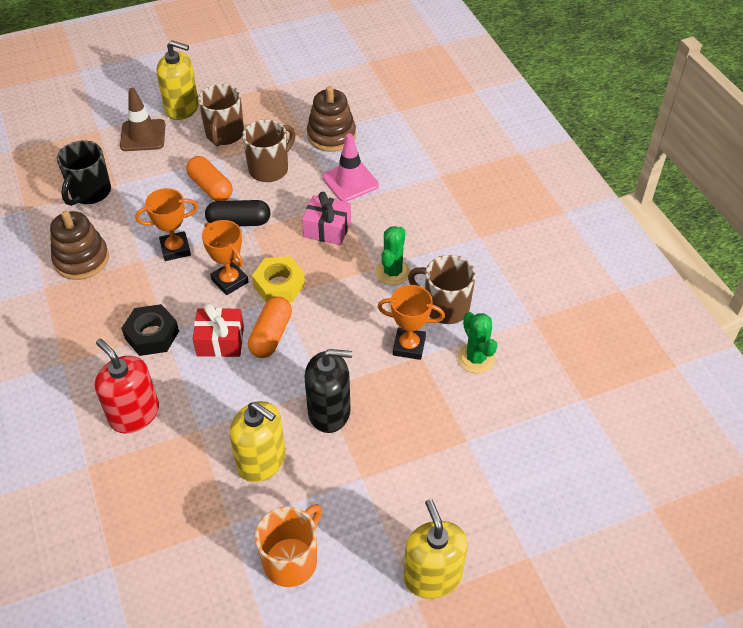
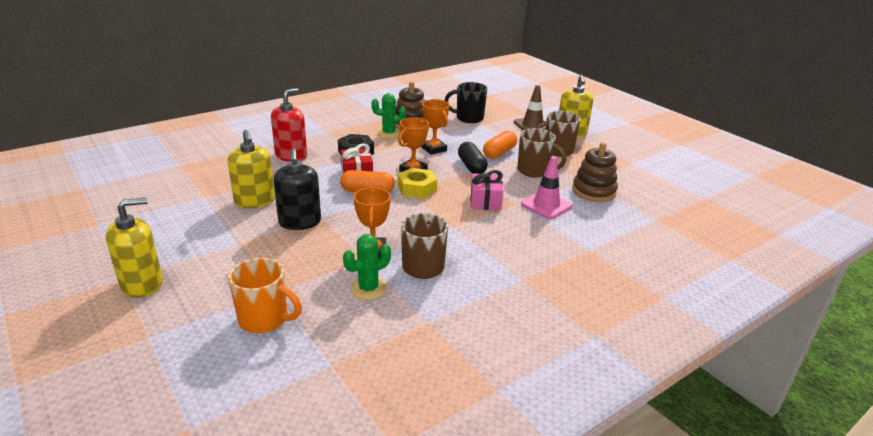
camera: 75 degrees right, 20 degrees down
(261, 461) = (255, 201): yellow soap dispenser -> yellow soap dispenser turned 45 degrees counterclockwise
(291, 560) = (171, 222): orange mug -> orange mug (265, 319)
(392, 272) = (453, 235): green cactus -> green cactus (389, 133)

